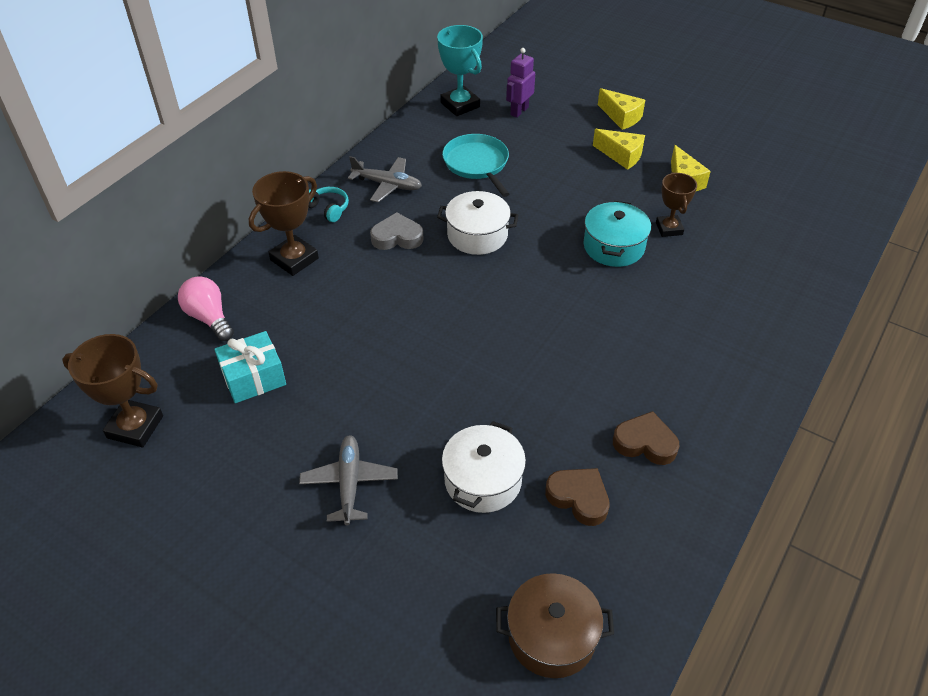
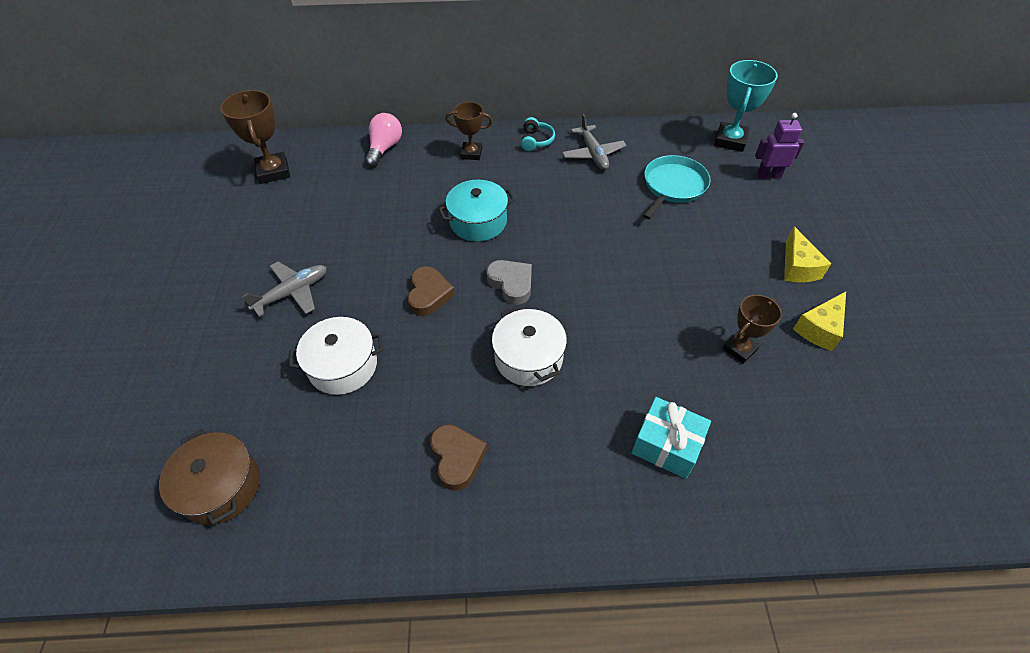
camera: 55 degrees right, 5 degrees up
(253, 378) = (350, 196): turquoise gift -> turquoise gift (666, 445)
(294, 259) = (471, 153): brown trophy -> brown trophy, size x0.66
(397, 237) = (544, 188): grey heart -> grey heart (511, 284)
(477, 235) = (592, 229): white pot -> white pot (528, 358)
(578, 498) = (365, 438): brown heart -> brown heart (429, 294)
(613, 246) = (672, 320): turquoise pot -> turquoise pot (478, 222)
(621, 117) = (850, 241): yellow cheese -> none

